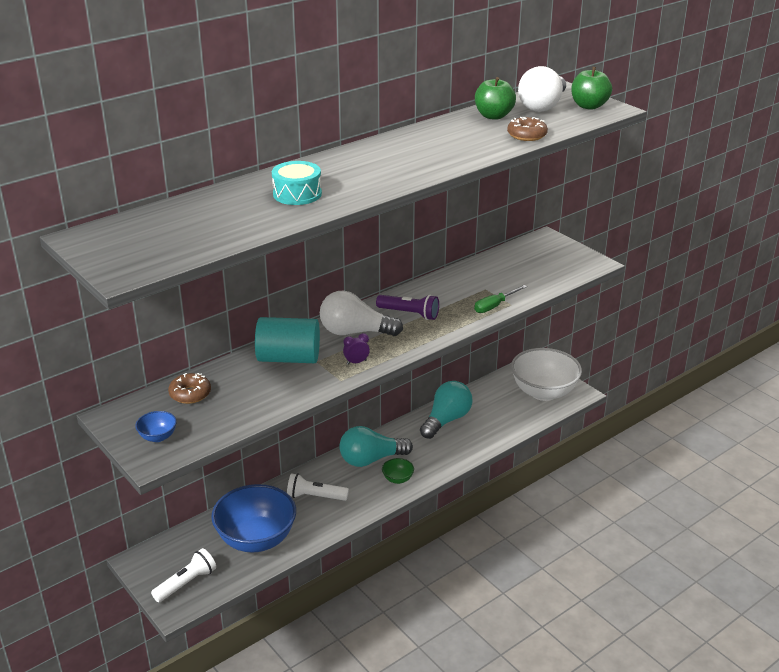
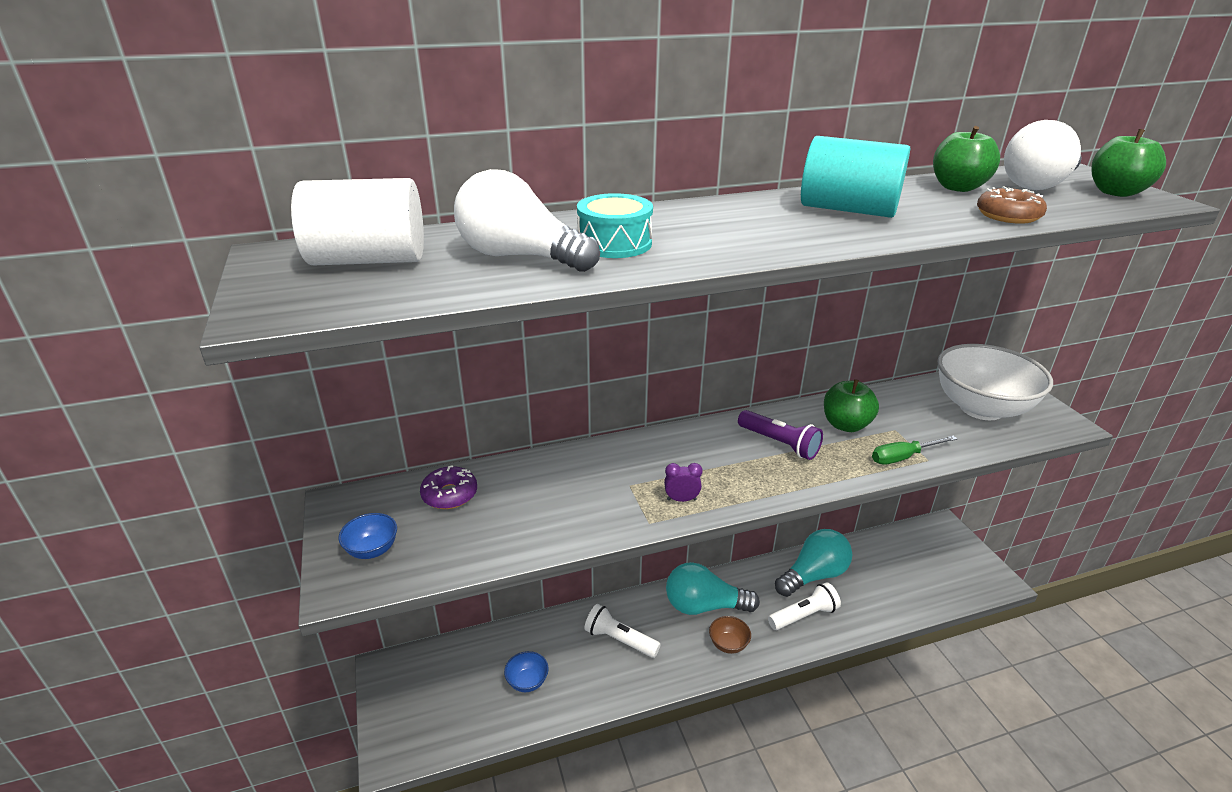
camera: 20 degrees right, 0 degrees up
(149, 231) = (368, 260): none -> white cylinder
(186, 583) = (420, 721): white flashlight -> white flashlight (803, 615)
(190, 394) = (449, 494): brown donut -> purple donut
(256, 539) = (527, 681): blue bowl -> blue bowl, size x0.42
(288, 358) = (596, 472): turquoise cylinder -> turquoise cylinder (848, 209)
(355, 332) = (697, 454): white light bulb -> white light bulb (519, 257)
(397, 479) = (728, 644): green bowl -> brown bowl
(451, 292) = (846, 425): none -> green apple
(543, 392) = (950, 568): white bowl -> white bowl (981, 408)

